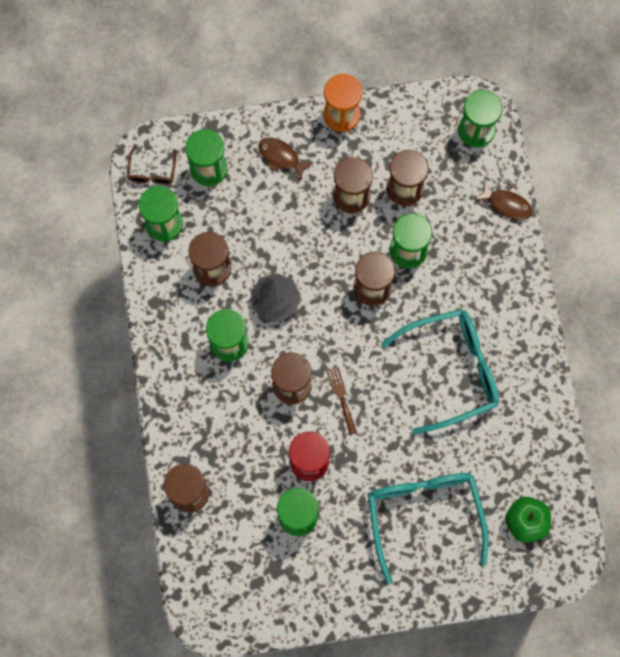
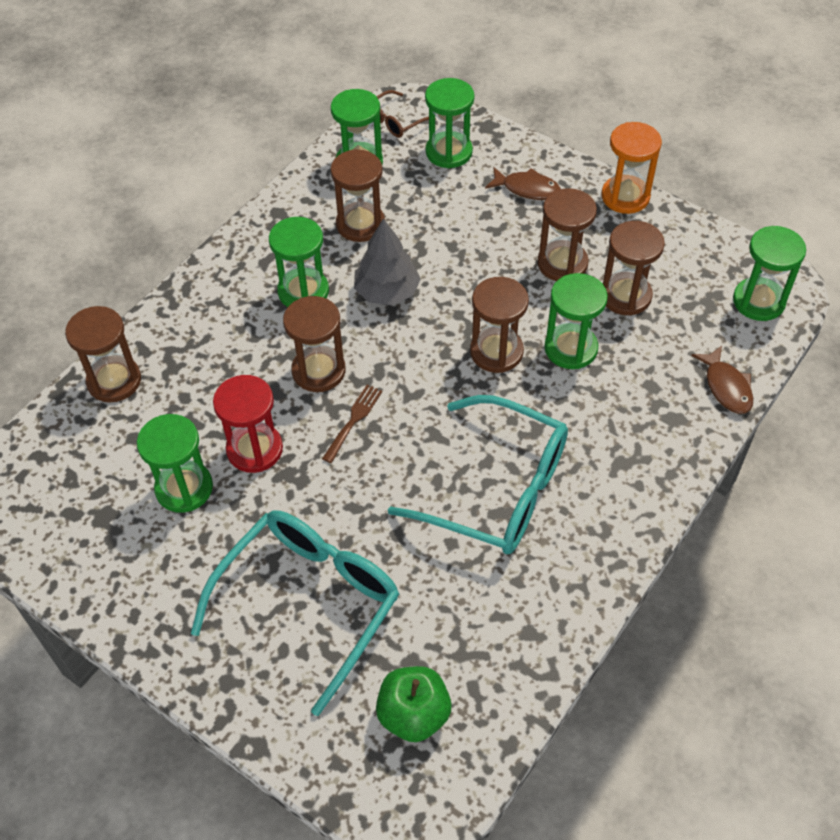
camera: 45 degrees right, 20 degrees down
(281, 157) = (527, 189): brown fish -> brown fish turned 120 degrees clockwise

